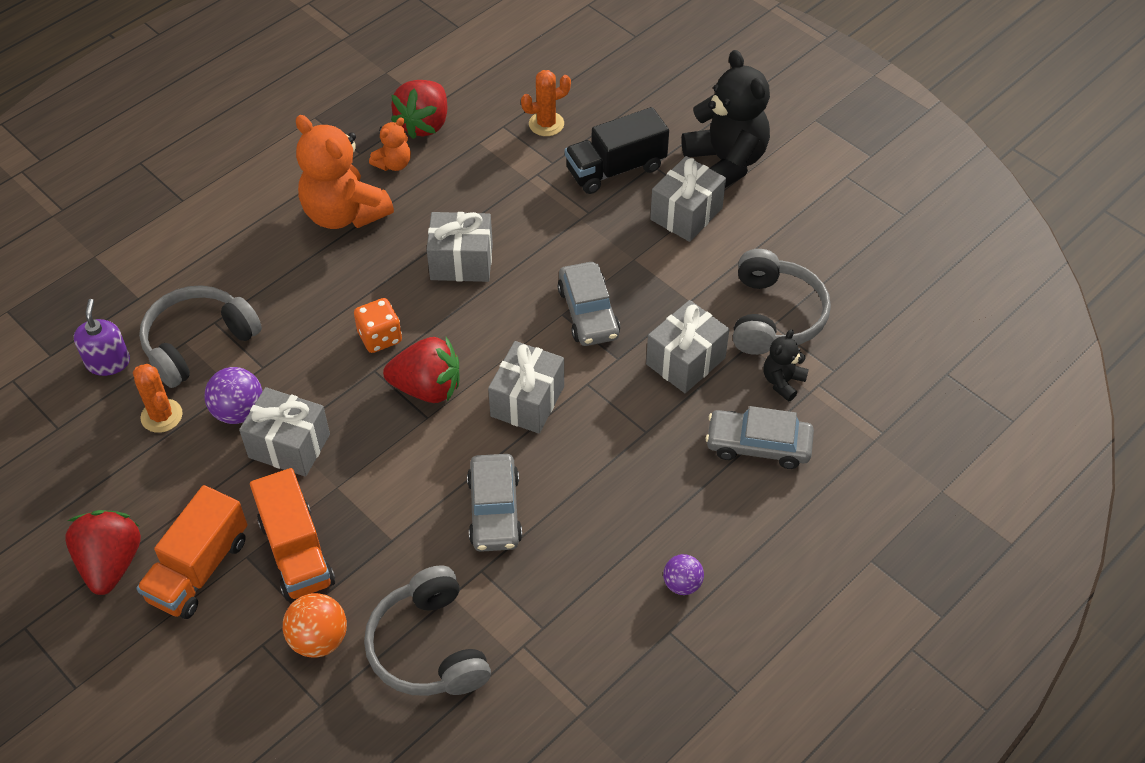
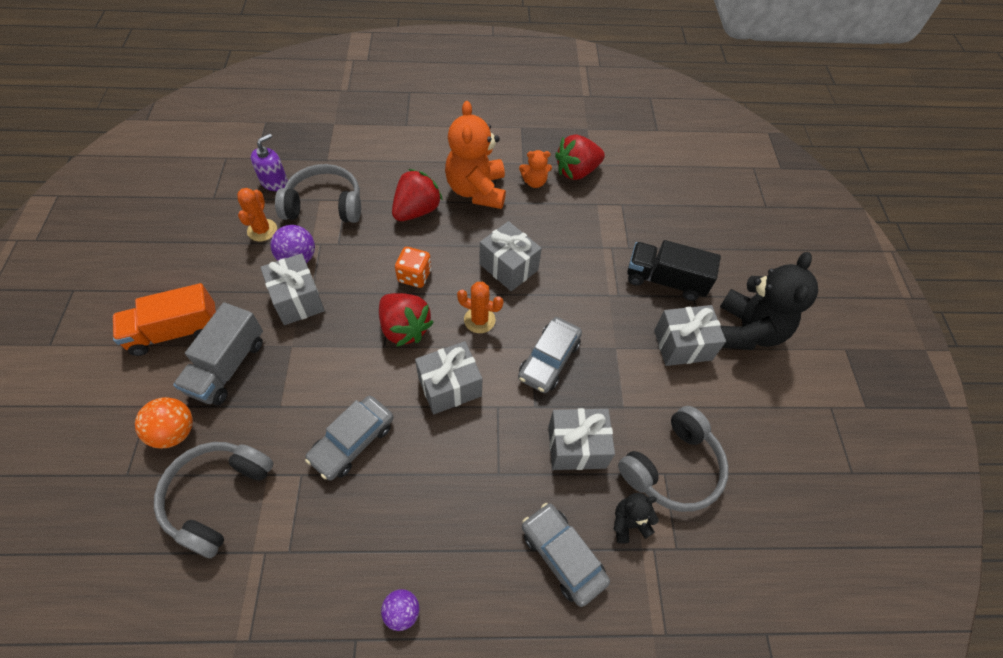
camera: 40 degrees right, 5 degrees up
(111, 563) = (146, 290): red strawberry -> red strawberry (417, 210)
(296, 552) = (228, 366): orange truck -> grey truck
(546, 124) = (650, 221): orange cactus -> orange cactus (479, 320)

